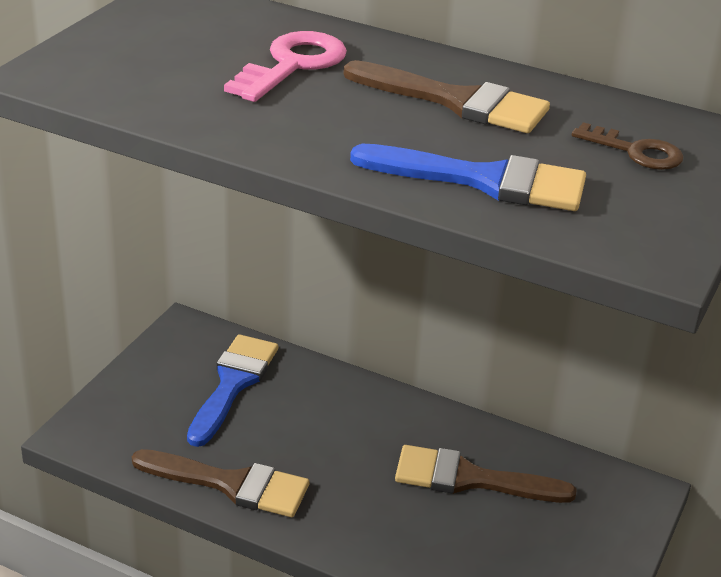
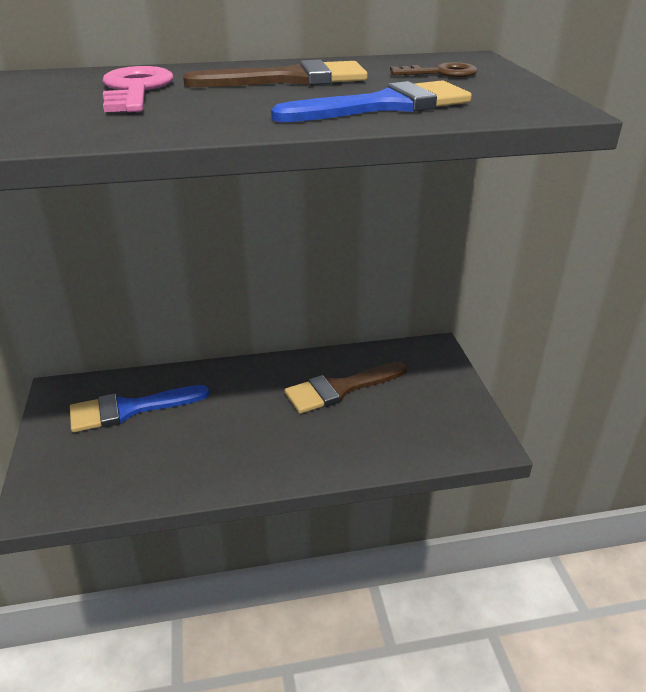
camera: 35 degrees left, 0 degrees up
(231, 484) = (192, 475): brown brush -> none
(233, 384) = (129, 409): blue brush -> blue brush turned 90 degrees counterclockwise

